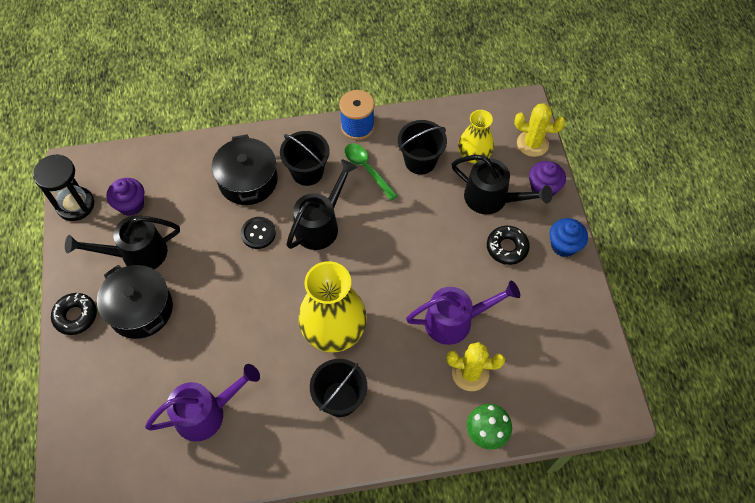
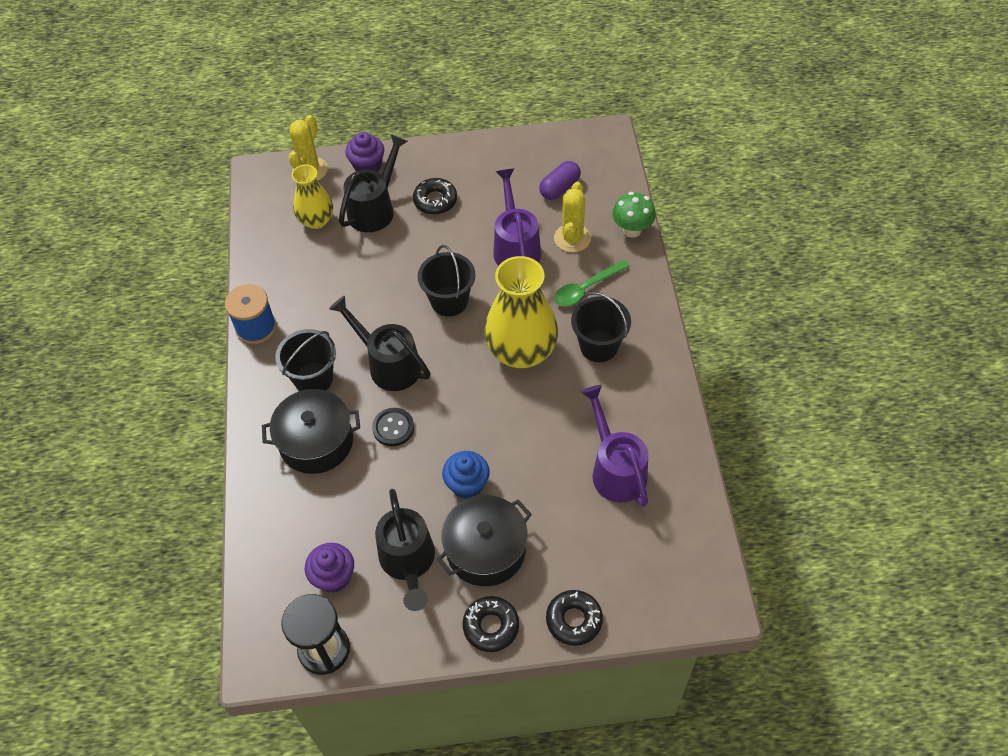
camera: 85 degrees left, 5 degrees down
(71, 378) = (574, 620): none -> black donut
(367, 169) = (319, 319): green spoon -> green spoon (586, 288)
(420, 161) = (316, 268): black bucket -> black bucket (449, 301)
(535, 360) = (559, 188): none -> purple capsule
(564, 245) = (437, 156): blue cupcake -> blue cupcake (467, 484)

